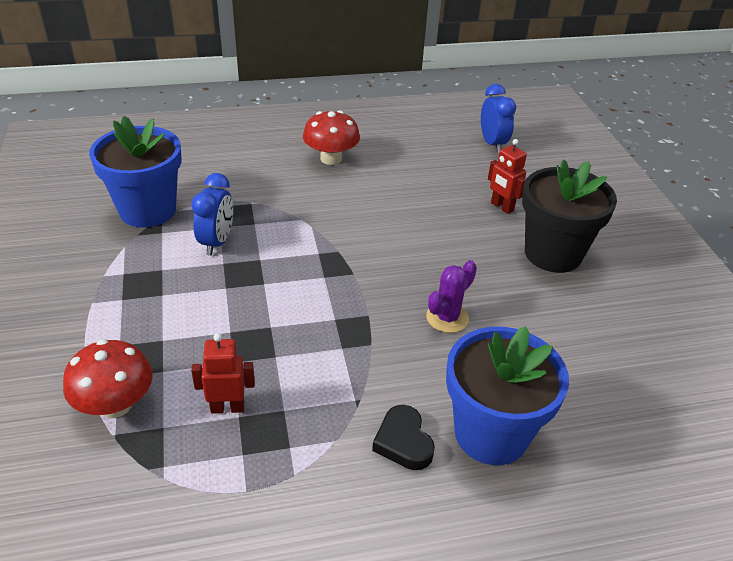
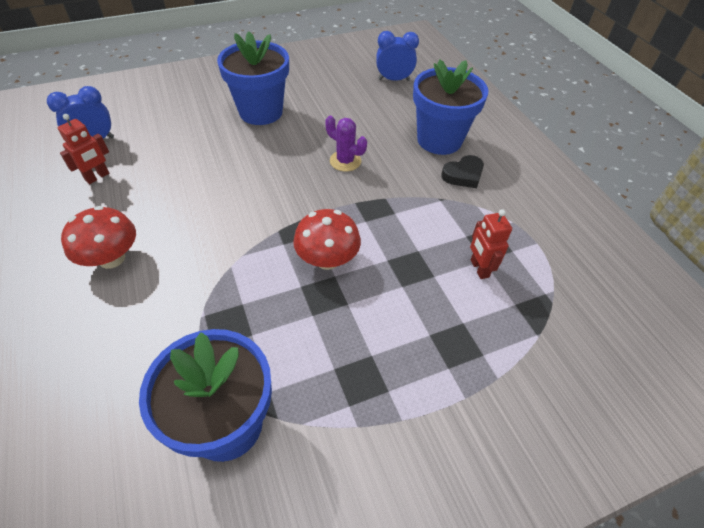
camera: 100 degrees left, 10 degrees up
(115, 405) = (511, 345): red mushroom -> red mushroom (327, 259)
(217, 242) = (280, 329): blue clock -> blue clock (394, 80)
(501, 207) = (201, 136): red robot -> red robot (97, 177)
(553, 254) = (261, 112): black flower pot -> blue flower pot

